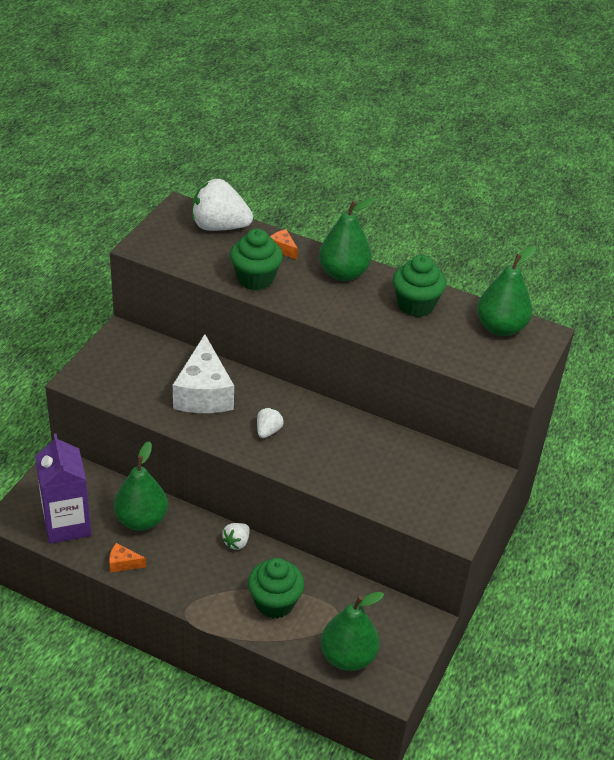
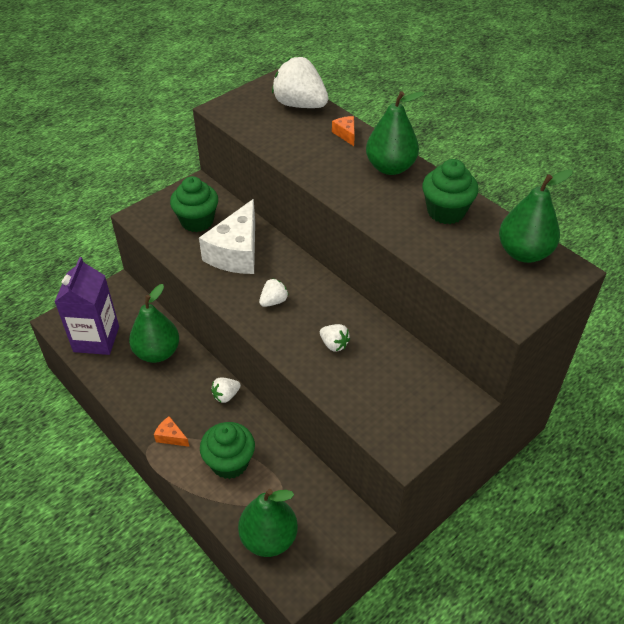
camera: 25 degrees right, 5 degrees up
(123, 563) = (121, 386): orange cheese -> orange cheese (171, 437)
(255, 279) = (304, 156): green cupcake -> green cupcake (197, 221)
(347, 456) = (334, 344): none -> white strawberry

